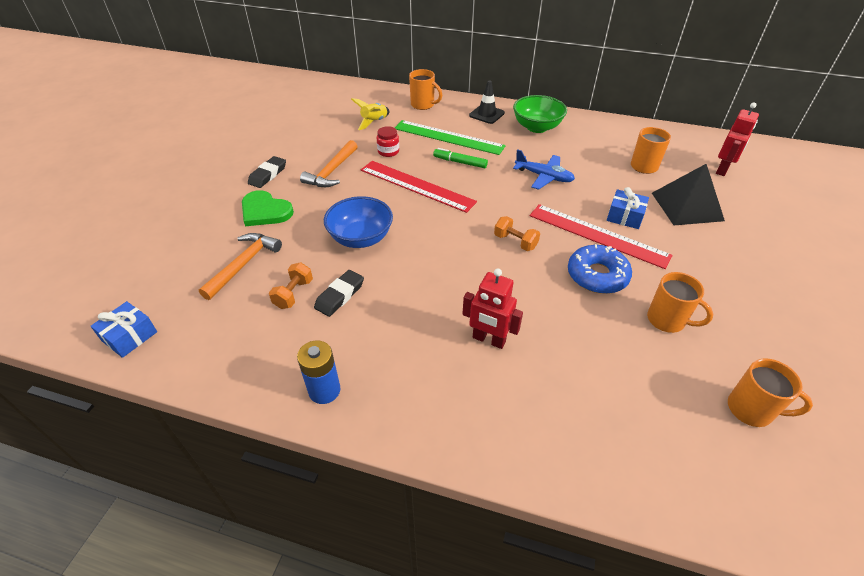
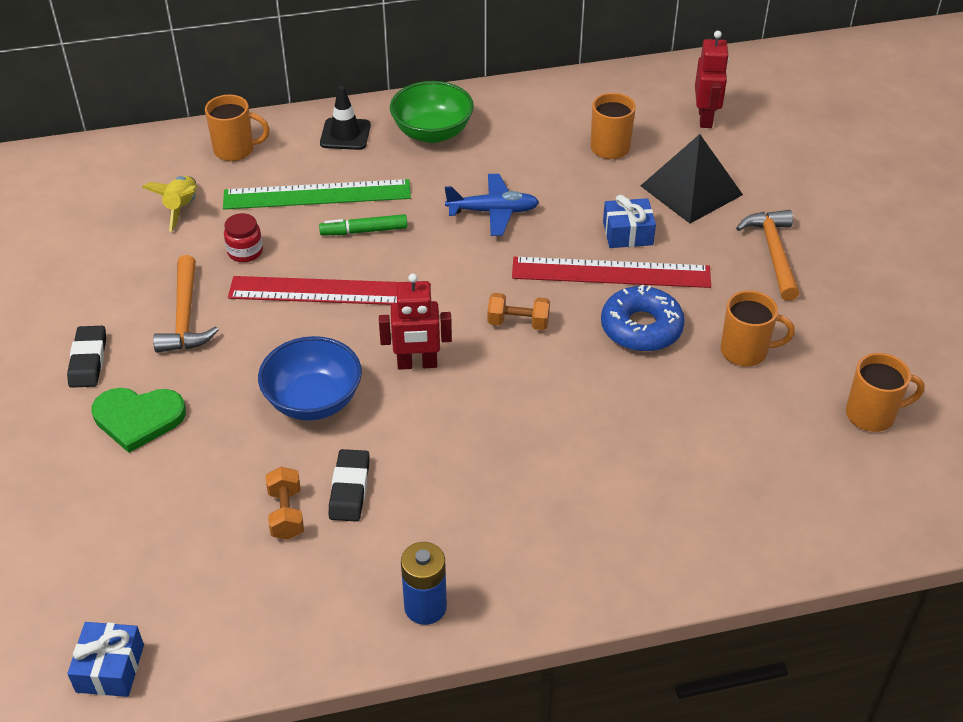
camera: 30 degrees left, 0 degrees up
(243, 264) = (179, 506): orange hammer -> orange hammer (773, 253)
(488, 340) = (570, 461): red robot -> red robot (417, 364)

